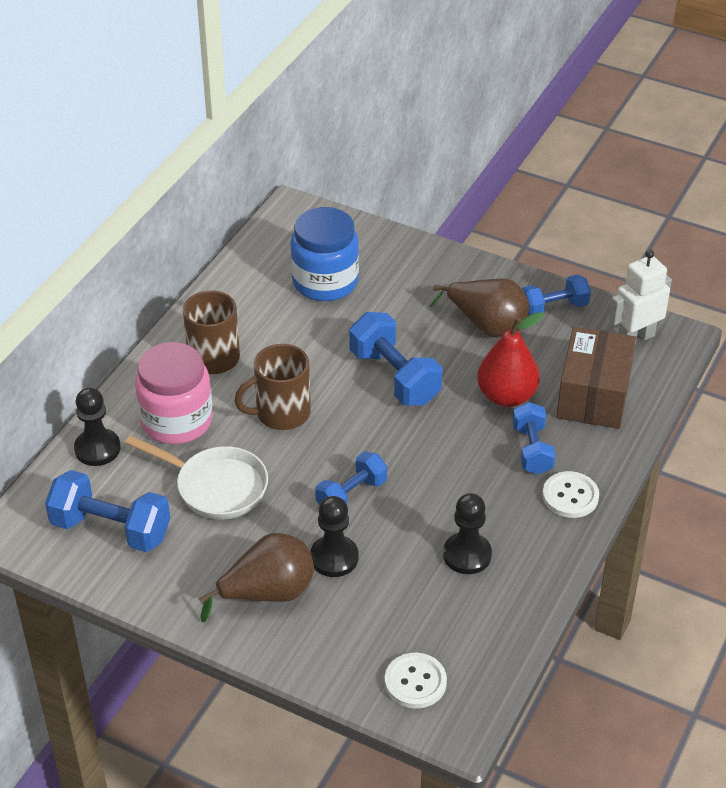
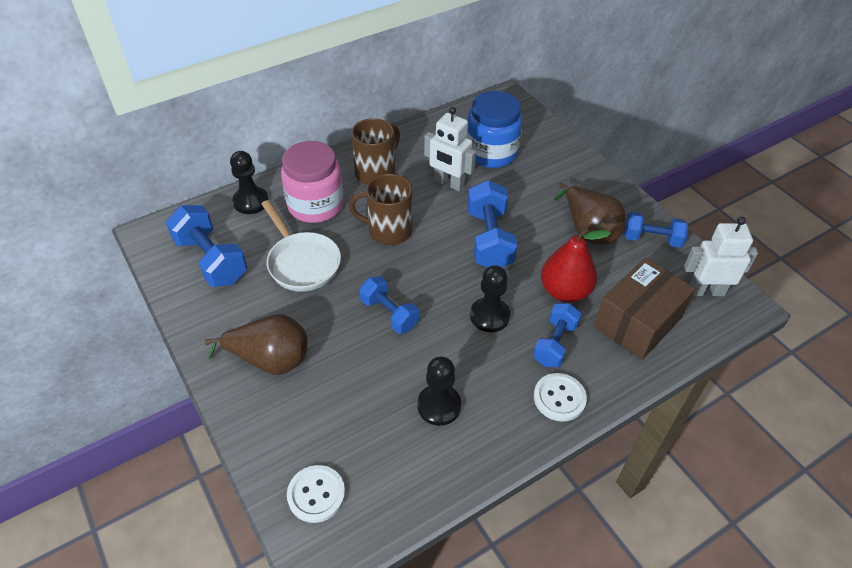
camera: 30 degrees right, 5 degrees up
(305, 335) = (448, 183): none -> white robot
(334, 558) = (338, 356): black pawn -> black pawn (489, 316)
(351, 495) = (389, 314): blue dumbbell -> blue dumbbell turned 60 degrees clockwise

